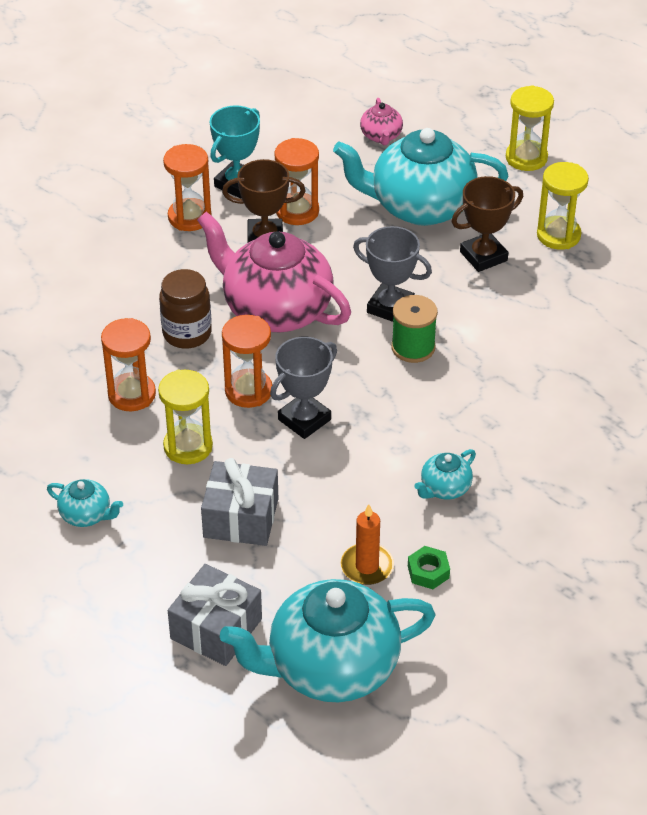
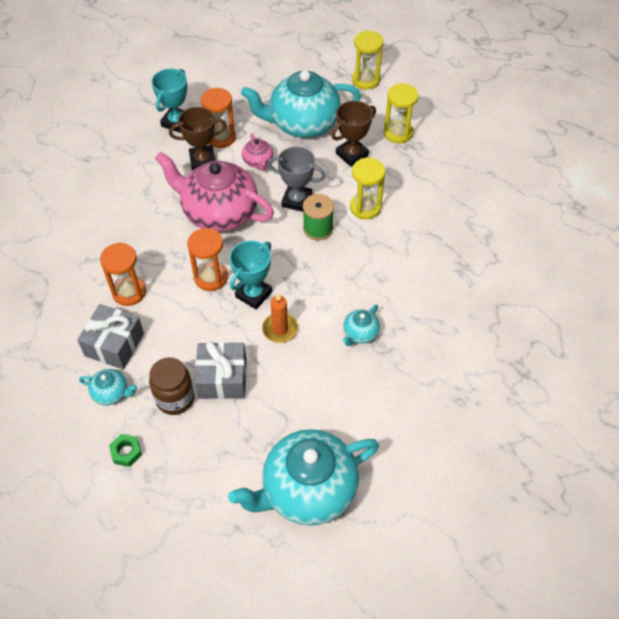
camera: 10 degrees left, 10 degrees up
(187, 333) = (160, 239): brown jar -> brown jar (175, 398)
(188, 446) = (175, 327): yellow hourglass -> yellow hourglass (365, 207)
(189, 217) = (148, 151): orange hourglass -> none
(216, 629) = (220, 471): grey gift -> grey gift (114, 344)
(304, 419) = (253, 294): grey trophy -> turquoise trophy
(367, 566) = (318, 403): orange candle -> orange candle (280, 329)
(381, 136) = (267, 76): pink teapot -> pink teapot (258, 161)
(428, 572) = (361, 401): green nut -> green nut (126, 452)

